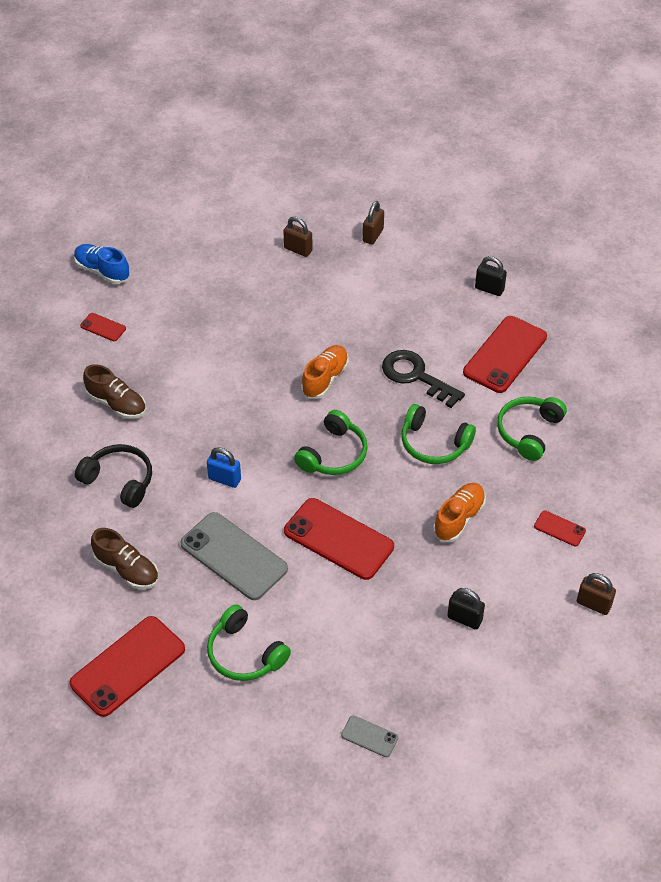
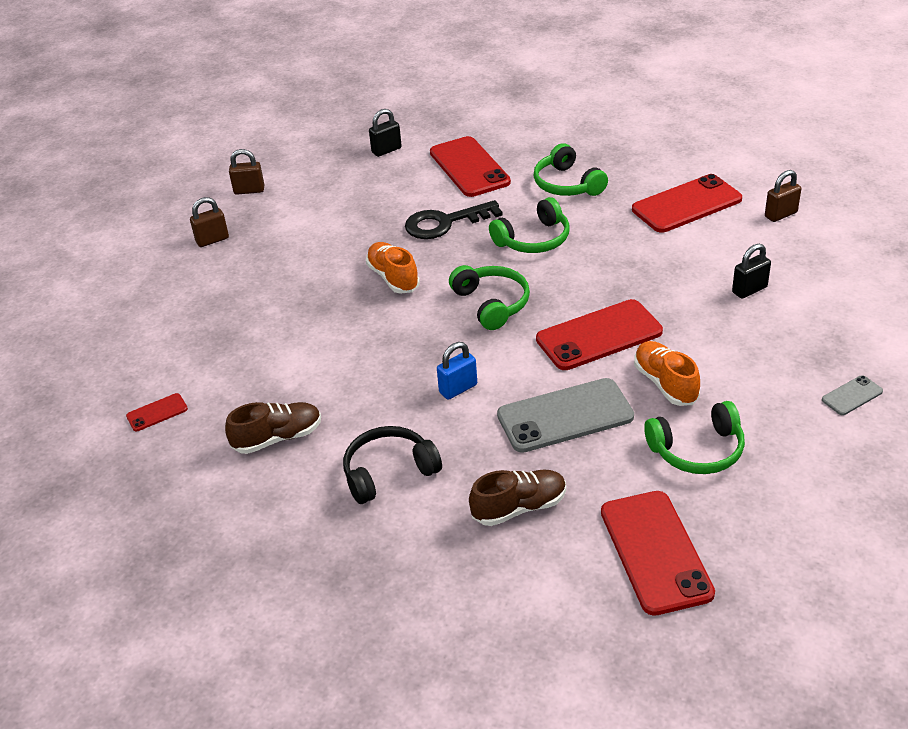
camera: 55 degrees left, 10 degrees down
(102, 271) = (75, 386): blue shoe -> none
(373, 235) = (249, 190): brown padlock -> brown padlock turned 60 degrees counterclockwise
(459, 518) = (632, 254): orange shoe -> orange shoe (665, 383)
(559, 528) = (686, 204): red phone -> red phone, size x2.16

